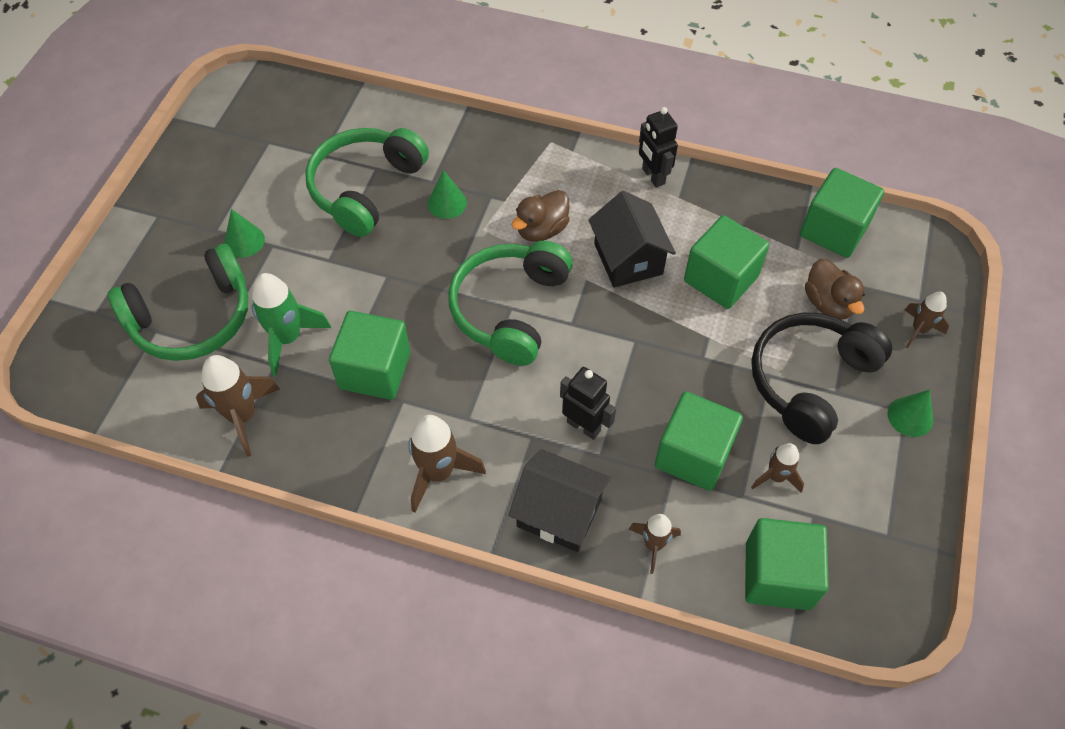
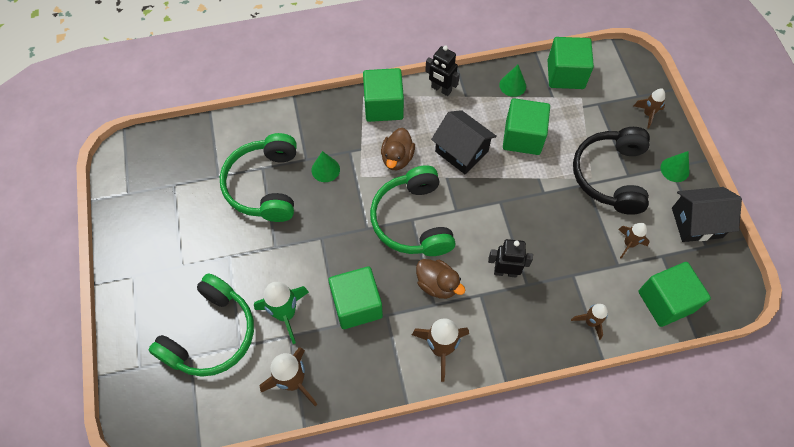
camera: 30 degrees left, 5 degrees up
(244, 241) = (208, 263): green cone -> green cone (512, 85)
(559, 513) = (526, 333): black house -> black house (696, 223)
(693, 455) = (577, 255): green cube -> green cube (383, 106)
(828, 303) = (591, 122): brown duck -> brown duck (437, 284)

